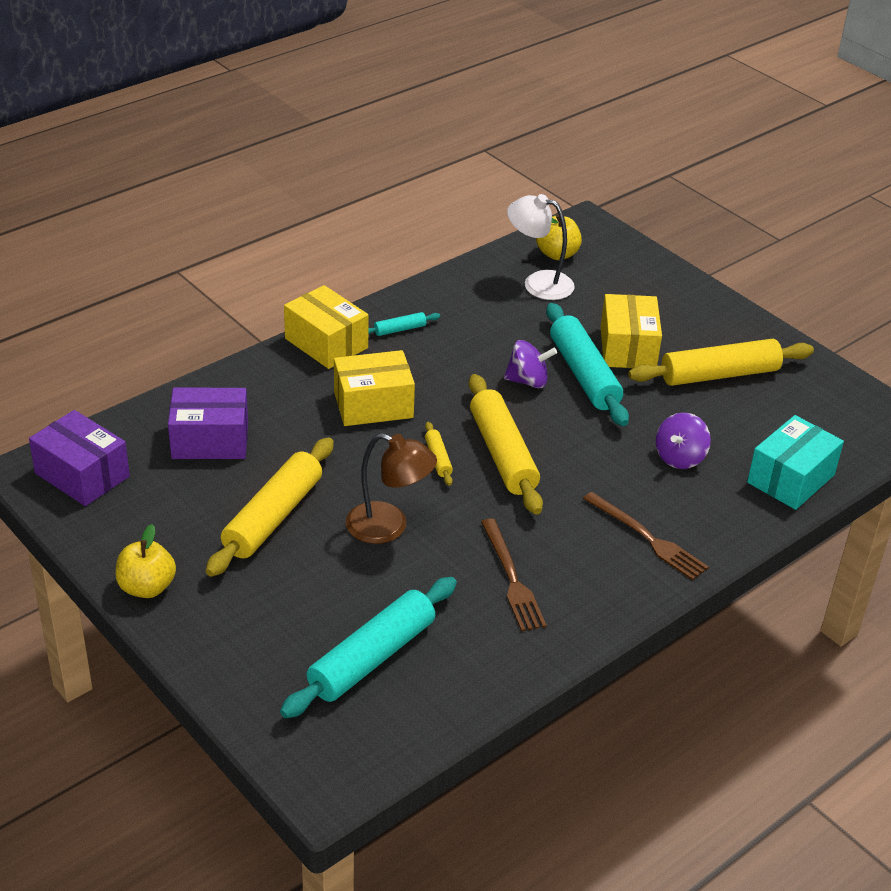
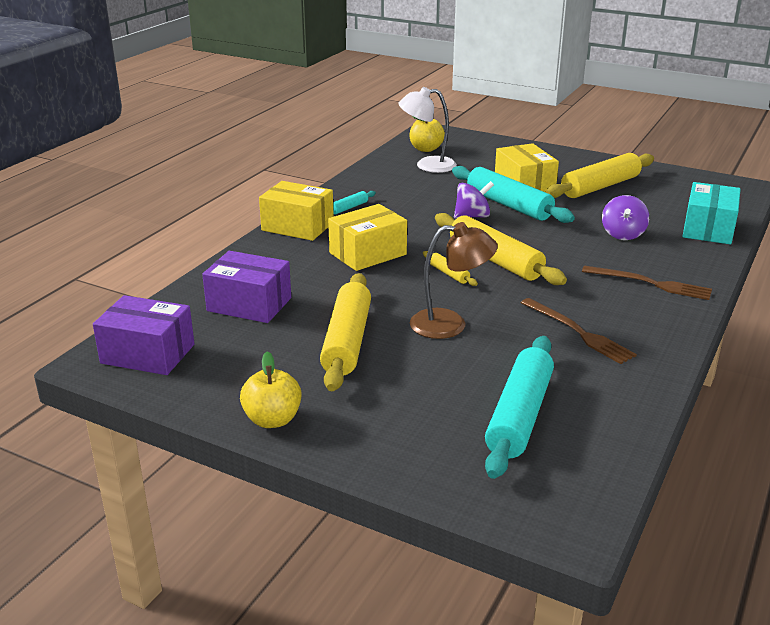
camera: 20 degrees left, 10 degrees down
(210, 440) = (249, 304): purple box -> purple box turned 45 degrees clockwise

